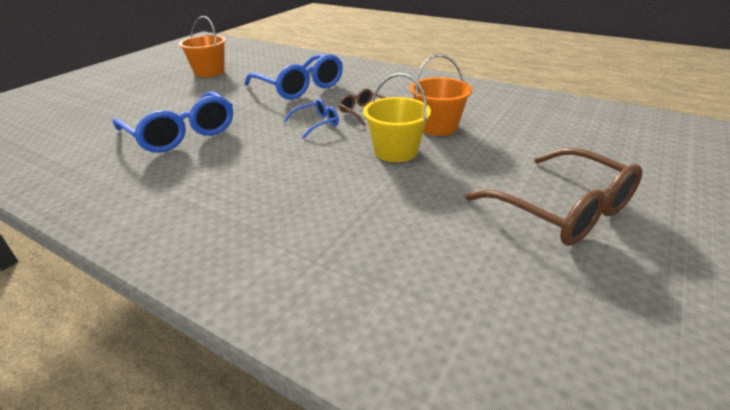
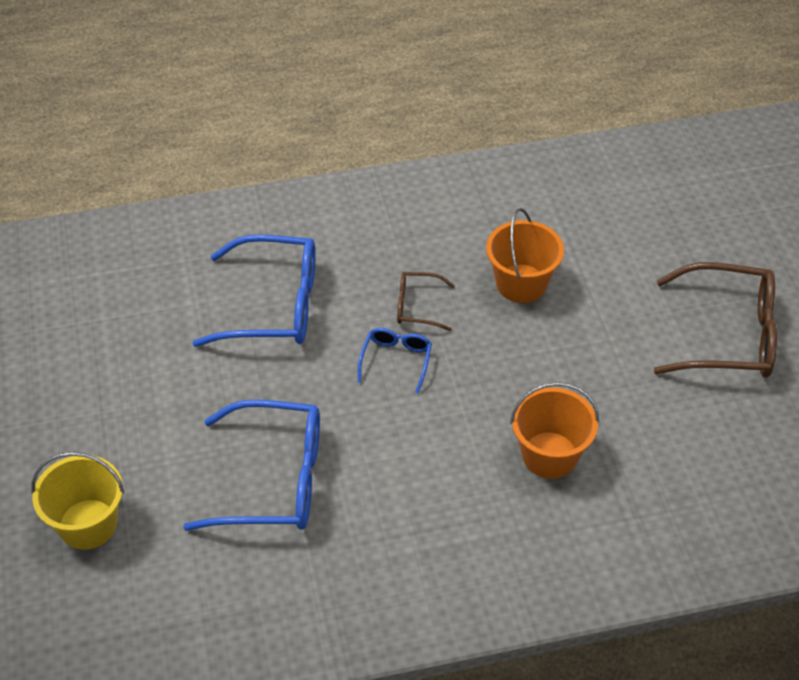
camera: 45 degrees left, 15 degrees up
(209, 72) = (85, 350): orange bucket -> orange bucket (549, 455)
(395, 151) = (529, 350): yellow bucket -> yellow bucket (88, 524)

